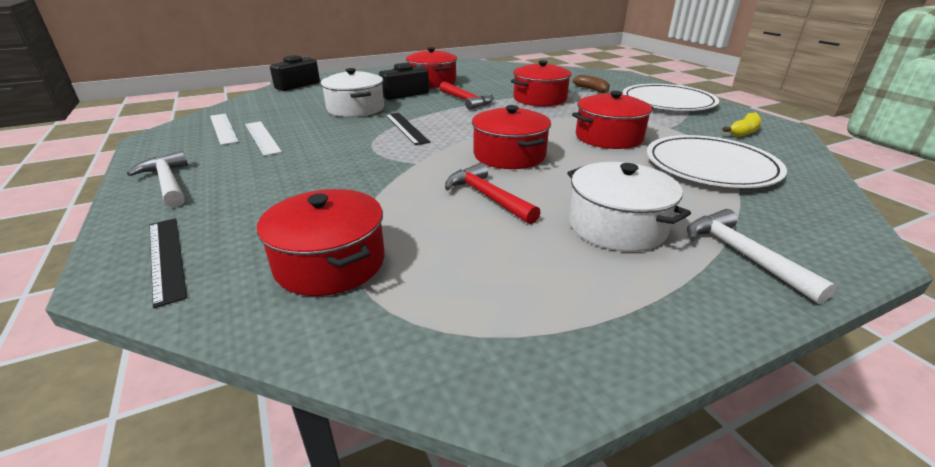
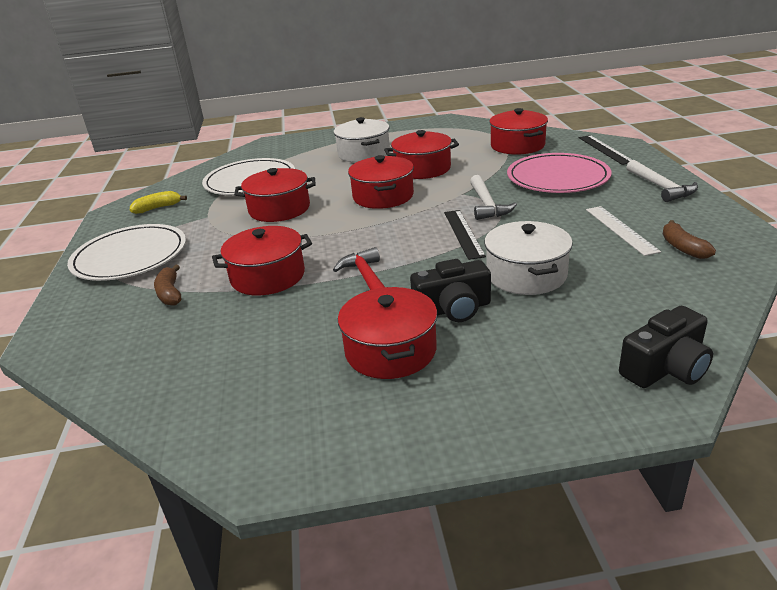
camera: 160 degrees left, 0 degrees up
(223, 128) = (682, 247): white ruler -> brown banana
(290, 191) = (557, 177): none -> pink plate
(487, 197) = (422, 169): red hammer -> red pot
(742, 255) = (323, 142): white hammer -> white hammer (487, 205)

